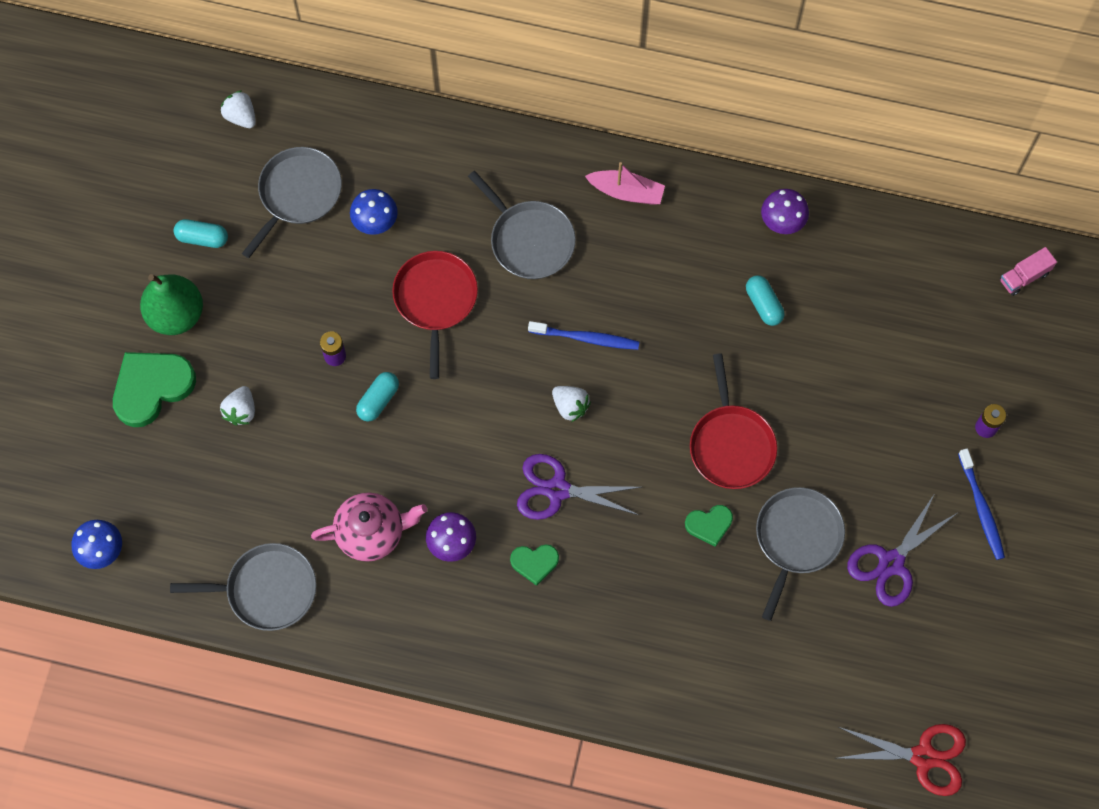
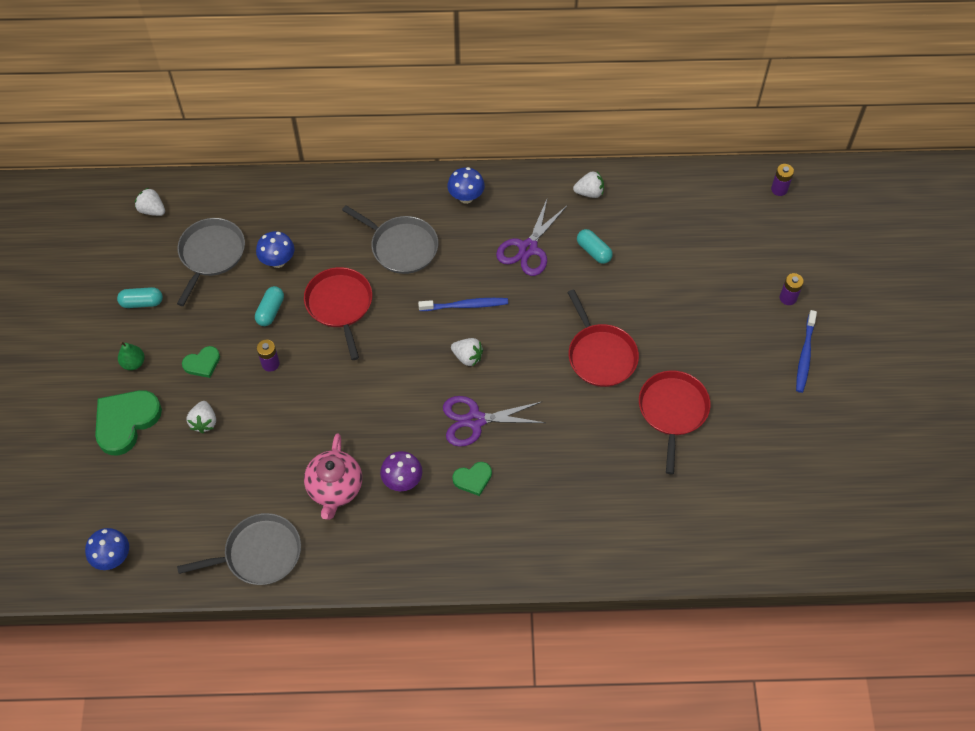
camera: 15 degrees left, 10 degrees down
(176, 314) = (133, 363): green pear -> green pear, size x0.52
(372, 533) = (335, 488): pink teapot -> pink teapot turned 120 degrees clockwise
(378, 400) = (314, 388): turquoise capsule -> turquoise capsule (270, 311)
(626, 192) = (466, 197): pink boat -> blue mushroom
(709, 525) = (602, 417): green heart -> green heart (202, 363)
(782, 222) = (589, 192): purple mushroom -> white strawberry
(796, 538) = (672, 411): grey pan -> red pan
(891, 563) = (750, 411): purple scissors -> purple scissors (528, 248)
(923, 757) = (824, 548): red scissors -> none
(981, 509) = (805, 356): blue toothbrush -> blue toothbrush turned 45 degrees clockwise
(1024, 277) = (779, 189): pink truck -> purple battery

